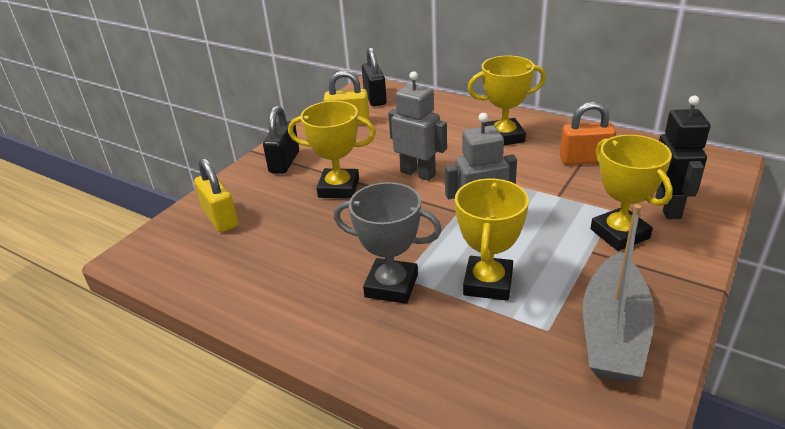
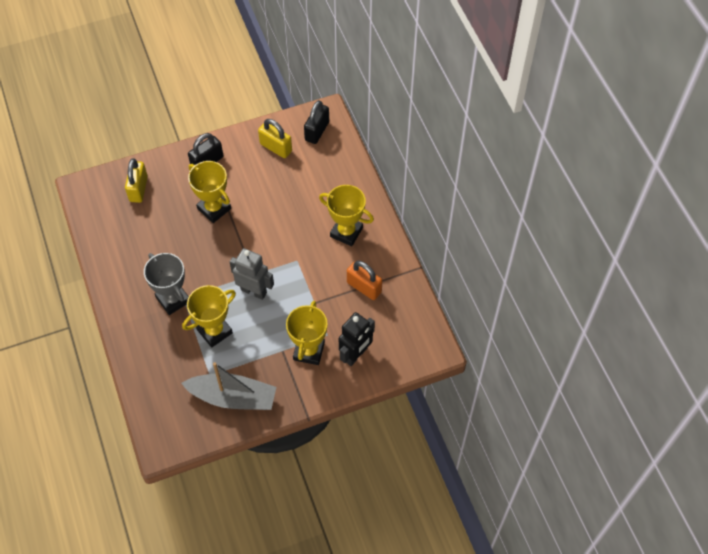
camera: 35 degrees right, 25 degrees up
(418, 173) = (265, 228): grey robot -> none
(613, 332) = (233, 397): grey boat -> grey boat turned 135 degrees counterclockwise

